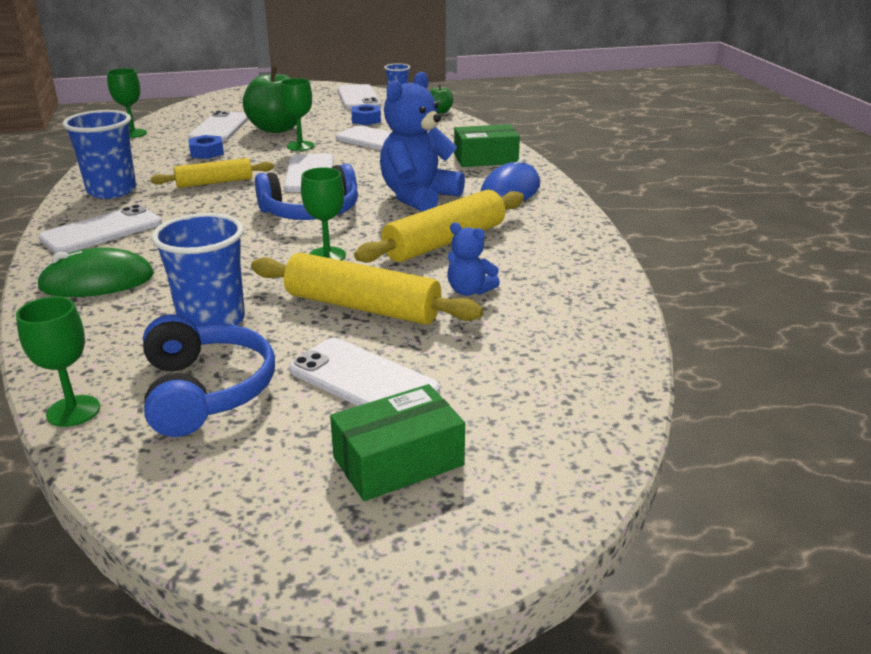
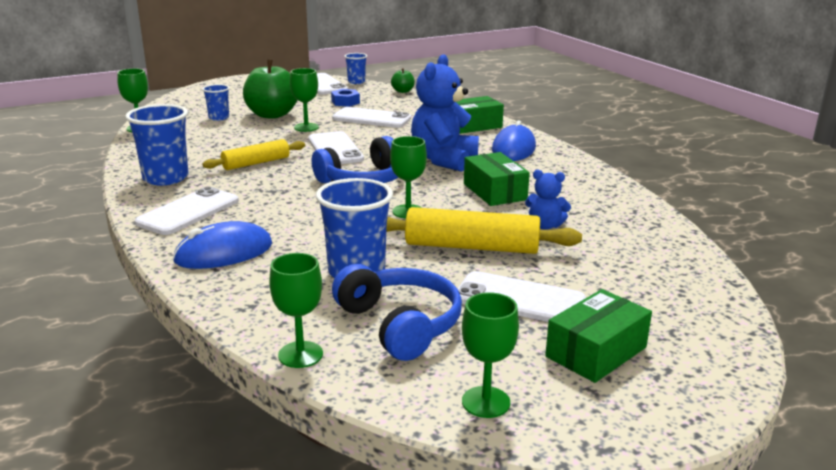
camera: 15 degrees left, 5 degrees down
(97, 281) = (224, 253): green mouse -> blue mouse
(207, 152) = (225, 139): blue nut -> none
(219, 503) = (485, 402): none -> green goblet
(220, 128) = (219, 118): white phone -> blue cup
(444, 242) = (494, 192): yellow rolling pin -> green box

